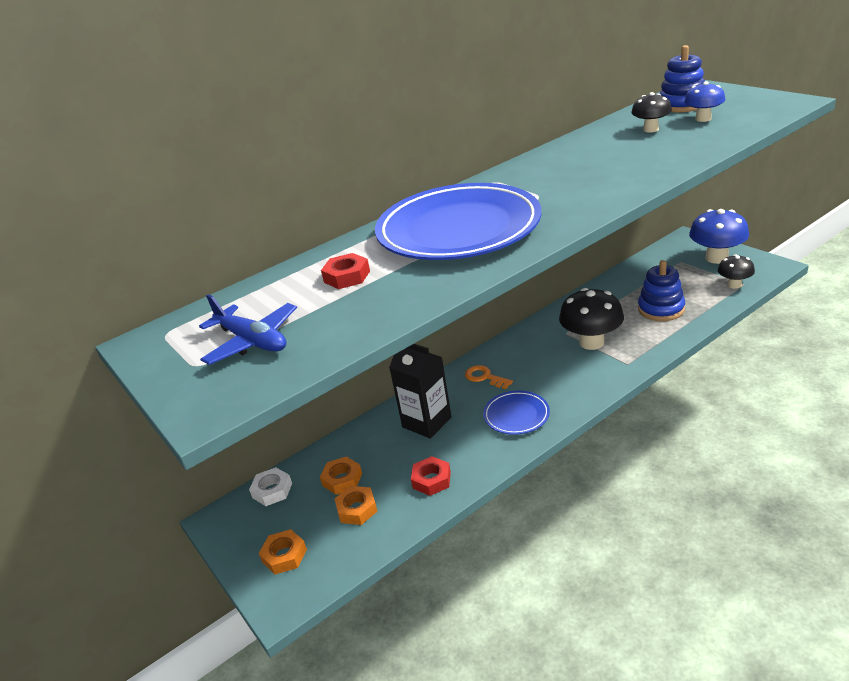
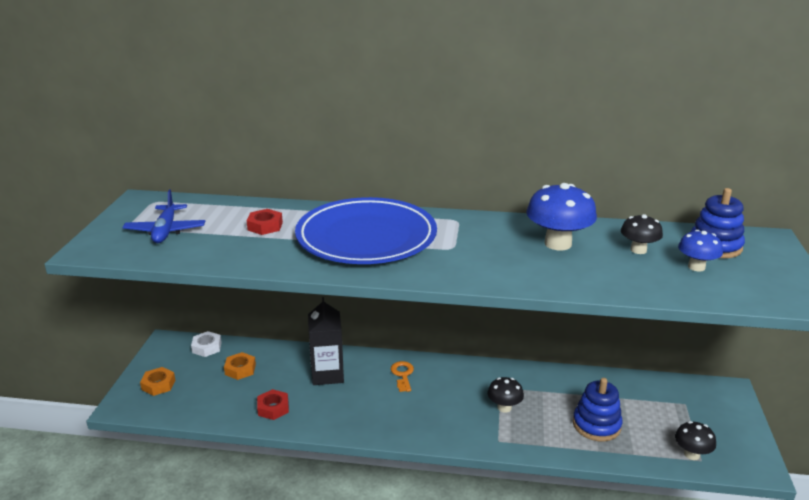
camera: 40 degrees right, 5 degrees down
(357, 509) = (219, 391): orange nut -> none
(516, 415) = (376, 412): blue plate -> none
(591, 342) = (504, 407): black mushroom -> black mushroom, size x0.58
(716, 258) = (722, 424): blue mushroom -> blue mushroom (558, 244)

